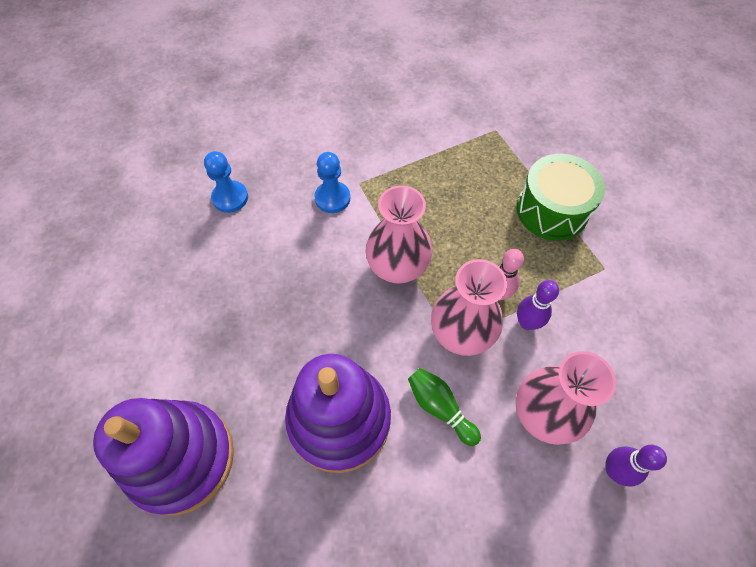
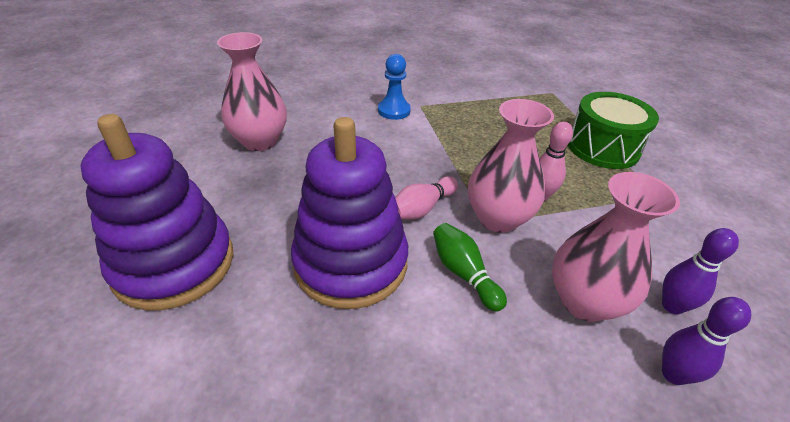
camera: 10 degrees right, 20 degrees down
(230, 198) = (304, 98): blue pawn -> none
(389, 337) = (422, 208): none -> pink bowling pin
(397, 267) = (442, 161): pink vase -> pink vase (260, 141)
(527, 322) = (570, 222): purple bowling pin -> purple bowling pin (672, 306)

